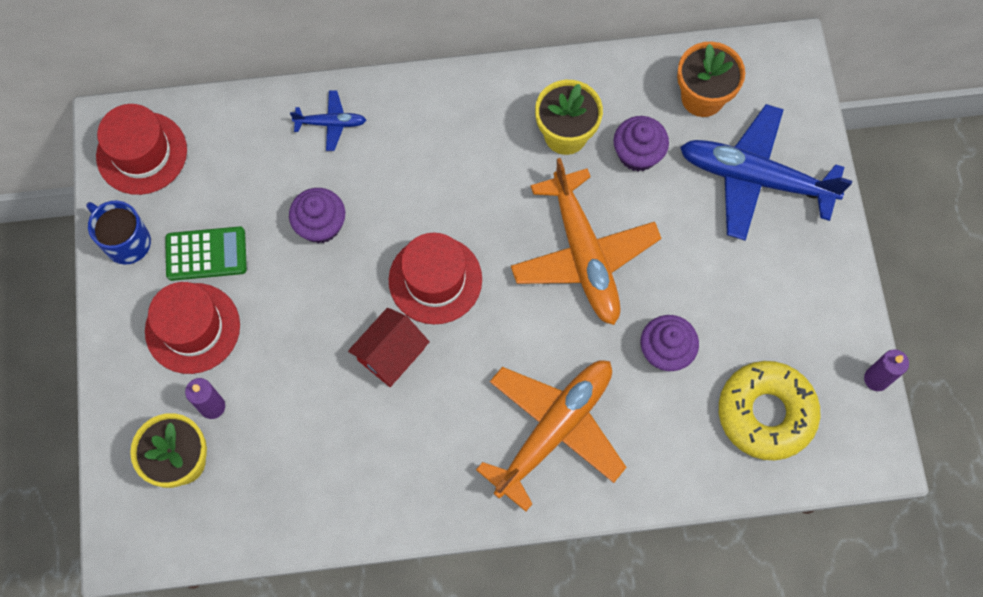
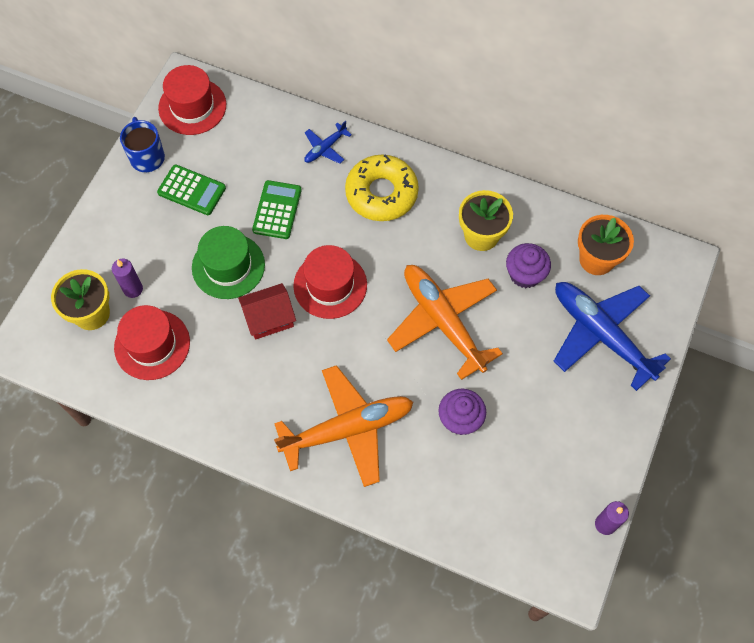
camera: 30 degrees right, 5 degrees down
(192, 328) = (153, 232): red hat -> red hat (152, 345)
(306, 320) = (228, 266): none -> green hat
(321, 225) = (277, 210): purple cupcake -> green calculator
(330, 123) = (325, 148): blue plane -> blue plane turned 105 degrees clockwise
(583, 254) = (443, 322): orange plane -> orange plane turned 135 degrees clockwise
(766, 413) = (506, 502): yellow donut -> yellow donut (381, 193)

